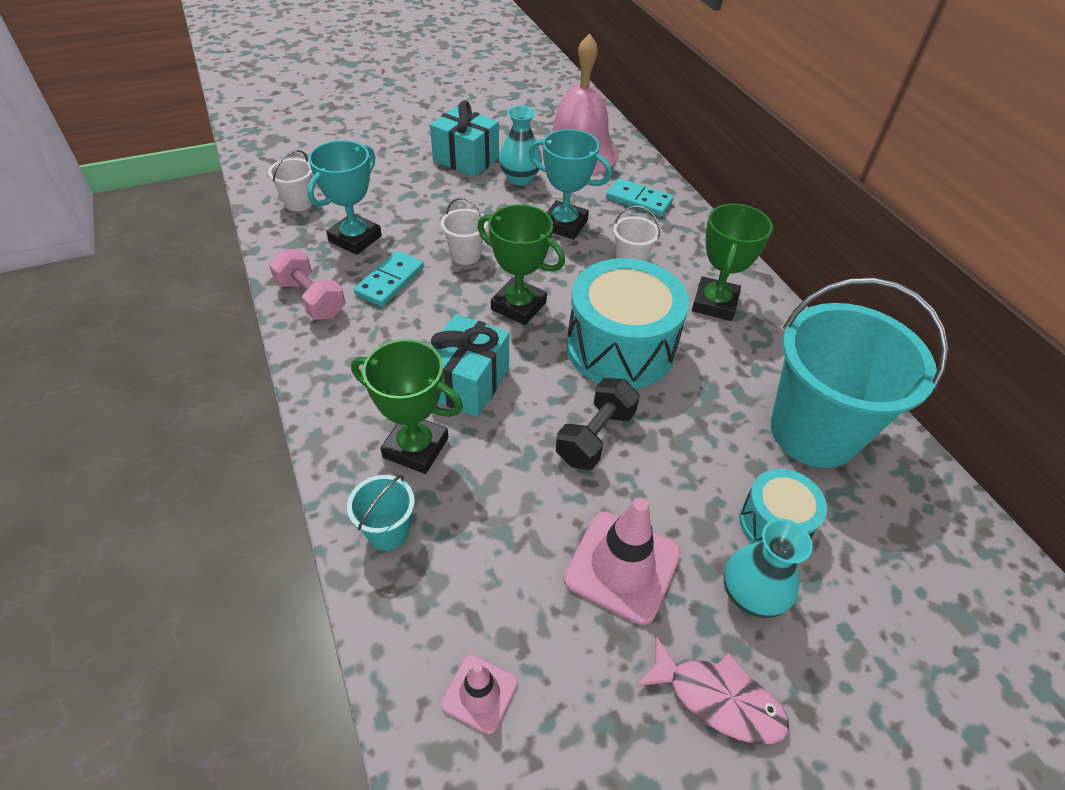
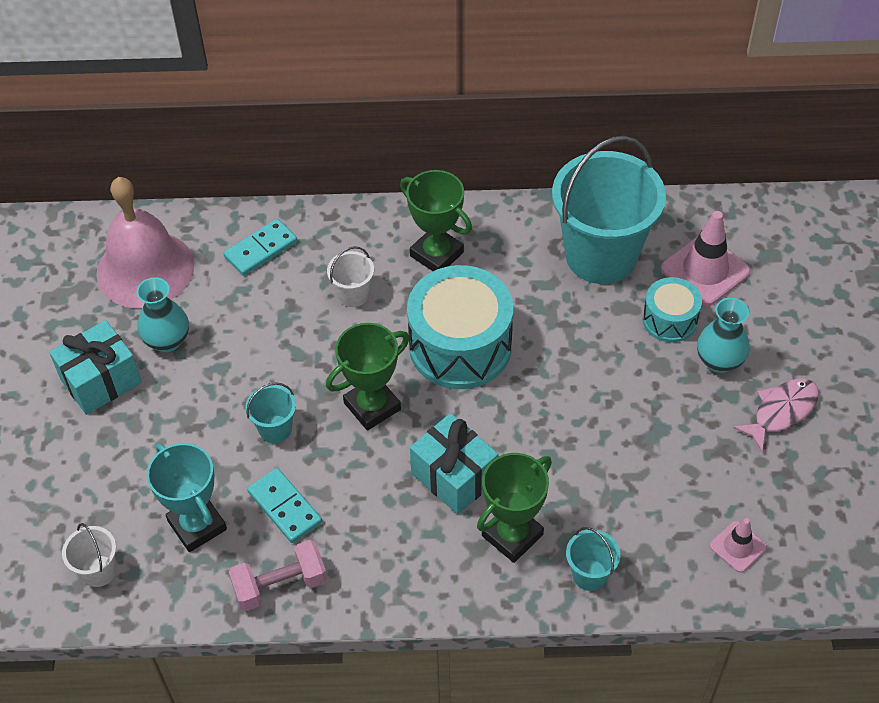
camera: 65 degrees left, 5 degrees up
(465, 255) = (275, 429): white bucket -> turquoise bucket
(564, 225) = (268, 328): turquoise trophy -> none
(595, 437) = (550, 401): black dumbbell -> none
(622, 566) = (672, 428): pink traffic cone -> pink traffic cone (705, 270)

